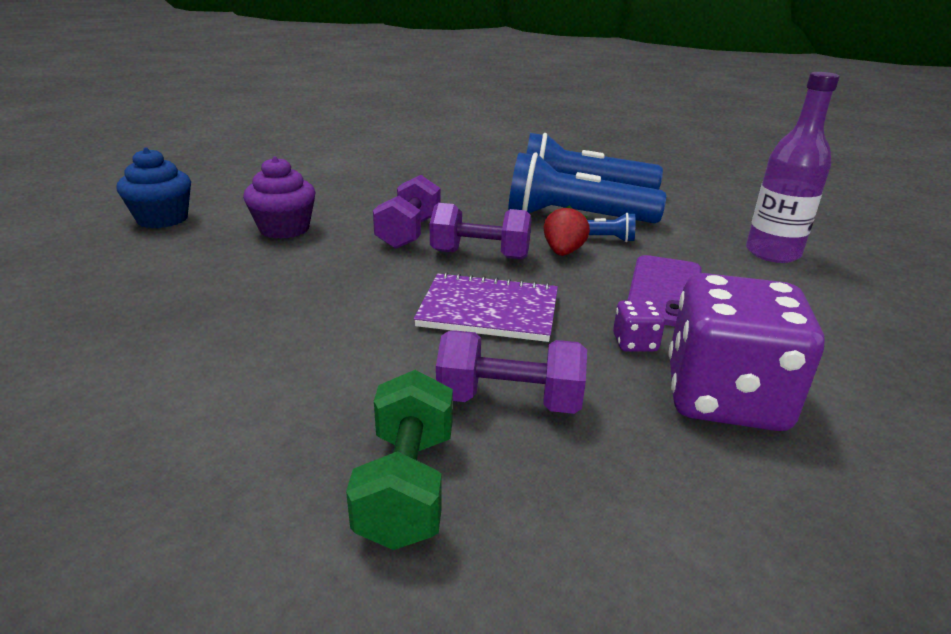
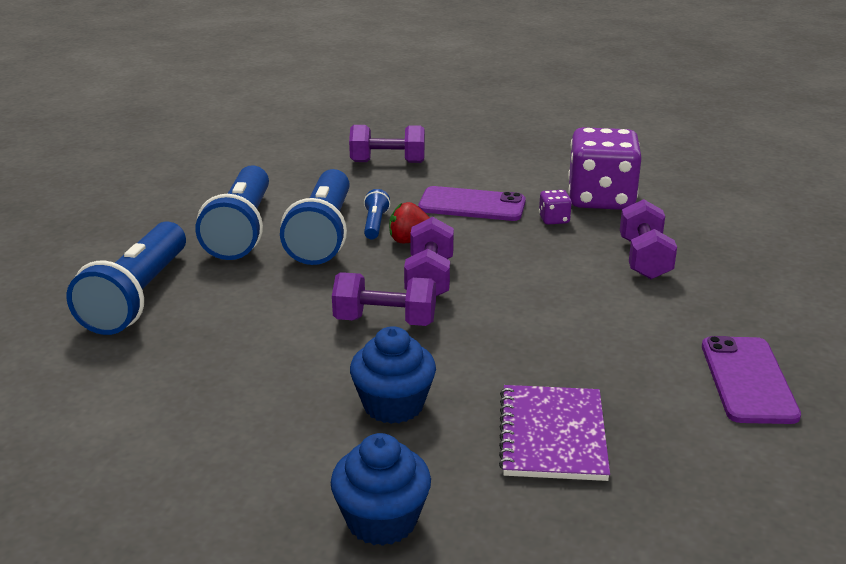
camera: 95 degrees left, 0 degrees up
(160, 421) = (748, 380): none -> purple phone
(284, 229) = (393, 405): purple cupcake -> blue cupcake
(407, 486) = (738, 284): green dumbbell -> none
(475, 166) = (138, 297): none -> blue flashlight
(489, 310) = (533, 270): purple notebook -> purple notebook (552, 435)
(772, 253) = (387, 162): purple bottle -> purple dumbbell

